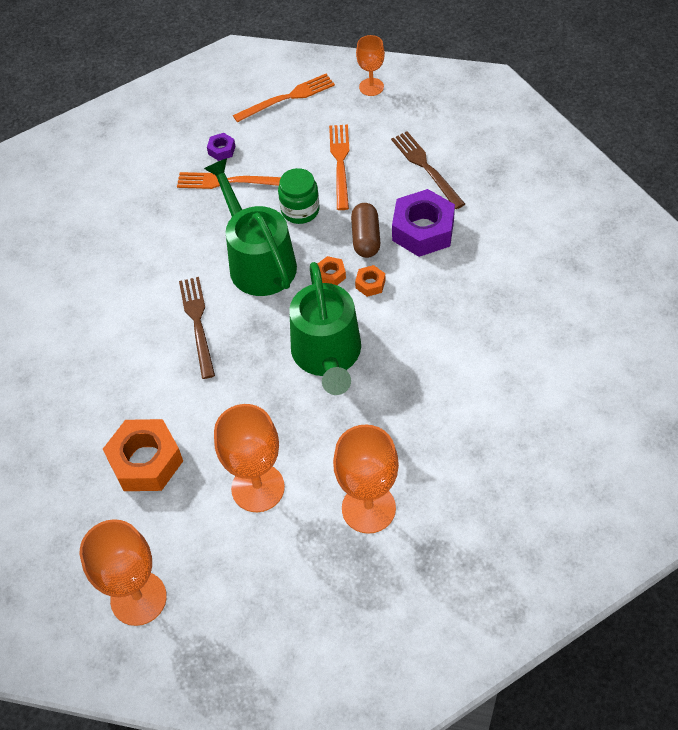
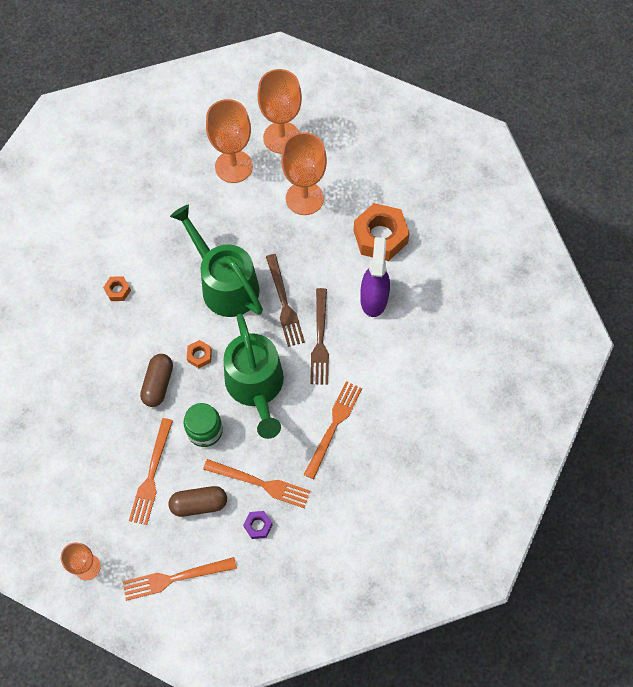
camera: 170 degrees left, 10 degrees up
(138, 598) = (399, 148): orange goblet -> orange goblet (281, 137)
(142, 384) = (373, 298): none -> purple spray bottle
(164, 245) = (333, 426): none -> orange fork
(284, 152) = (199, 504): none -> brown capsule
(327, 355) = (225, 285): green watering can -> green watering can turned 45 degrees counterclockwise
(370, 284) = (171, 338): orange nut -> orange nut (118, 290)
(423, 230) = (107, 378): purple nut -> none
(426, 168) = (77, 446): brown fork -> brown fork (284, 303)

